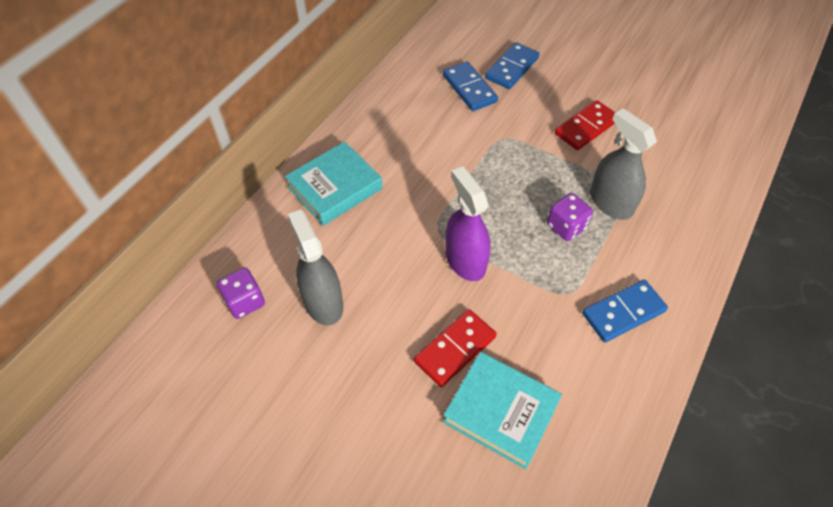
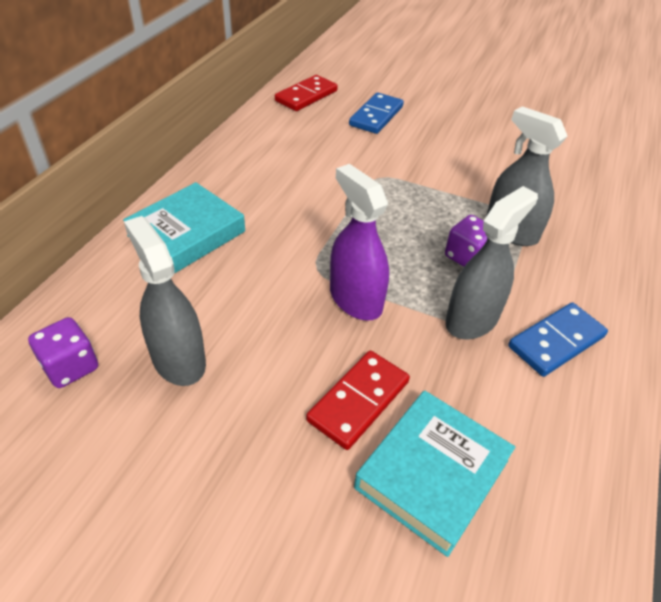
camera: 10 degrees left, 10 degrees down
(469, 88) = (333, 134): blue domino -> none
(501, 412) = (432, 474): turquoise book -> turquoise book turned 75 degrees counterclockwise
(557, 286) = (472, 319): none -> grey spray bottle
(586, 127) = (466, 163): red domino -> red domino (306, 96)

